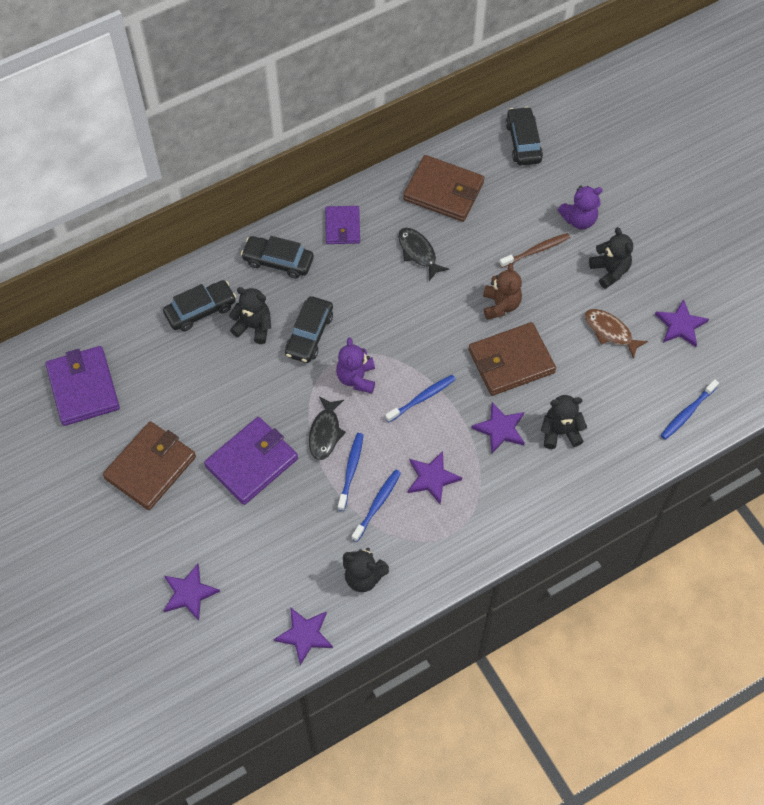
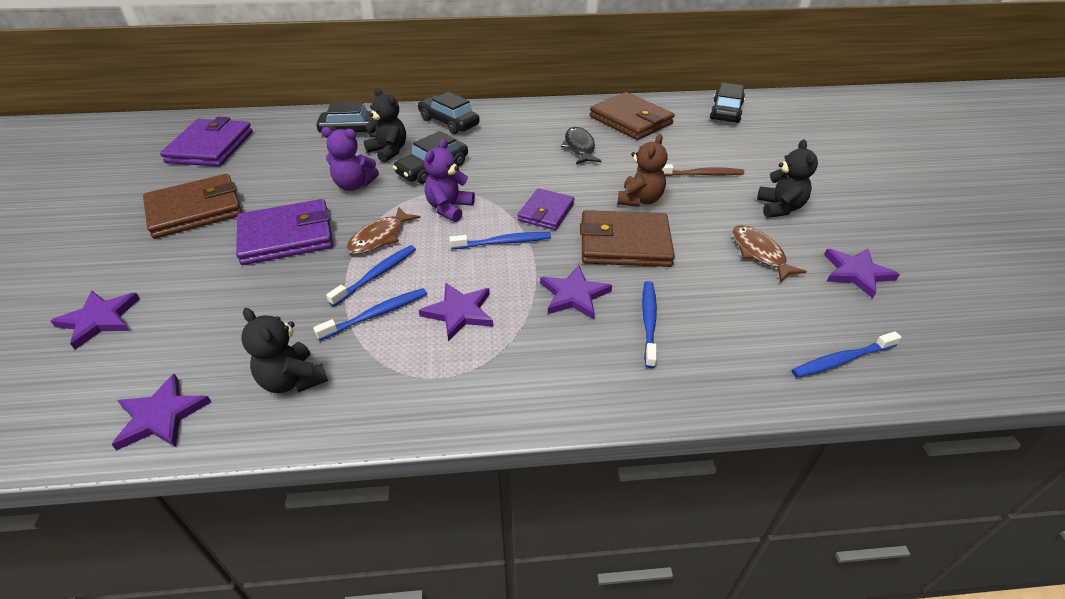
camera: 25 degrees right, 20 degrees down
(325, 433) = (380, 237): black fish -> brown fish
(342, 227) = (522, 118): purple wallet -> purple wallet (546, 212)
(560, 432) = (649, 322): black teddy bear -> blue toothbrush
(579, 219) = (760, 166): purple teddy bear -> purple teddy bear (354, 185)

